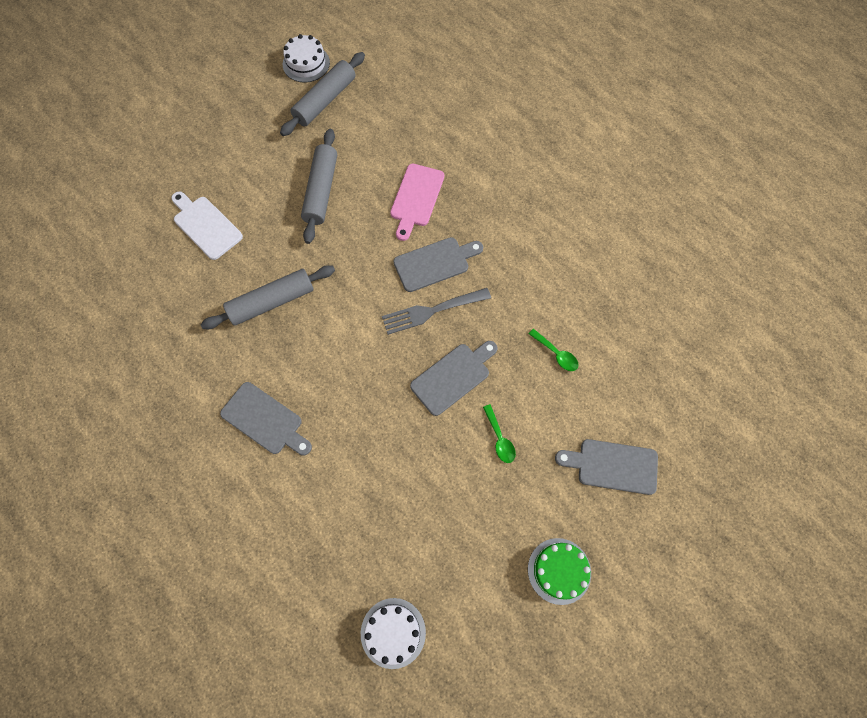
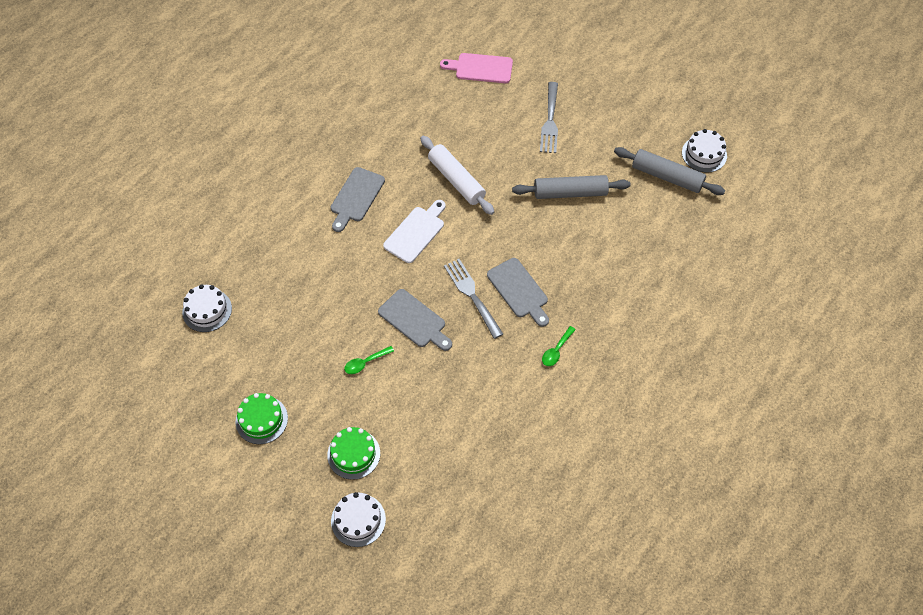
camera: 80 degrees right, 10 degrees down
(205, 225) = (515, 121): white cutting board -> white cutting board (416, 232)
(217, 191) = (550, 121): none -> grey fork
(271, 301) = (456, 180): grey rolling pin -> white rolling pin
(416, 198) = (582, 266): pink cutting board -> pink cutting board (480, 68)
(556, 354) = (450, 398): green spoon -> green spoon (556, 350)
(612, 466) = (353, 454): grey cutting board -> green cake
(690, 470) = (358, 520): none -> white cake

